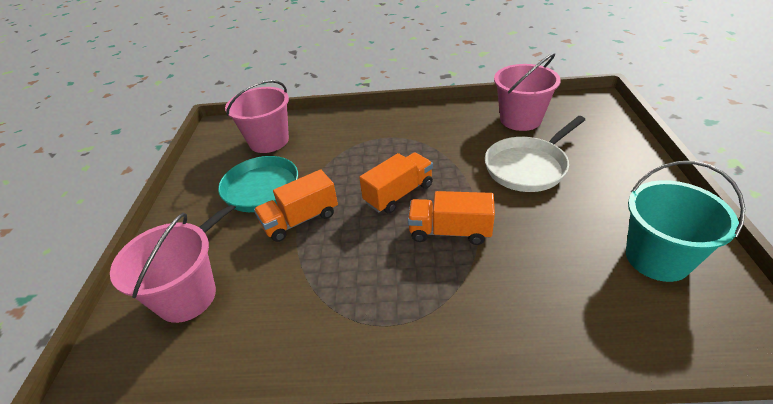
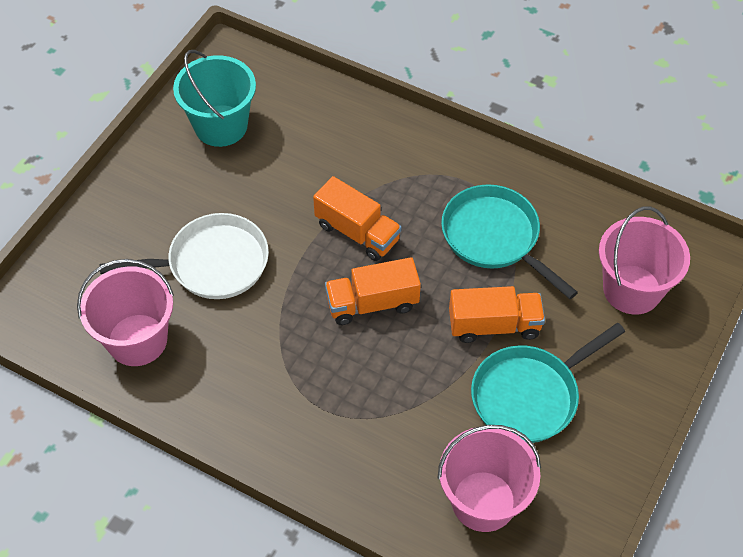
camera: 155 degrees left, 15 degrees up
(331, 282) = (495, 238): none -> turquoise pan

